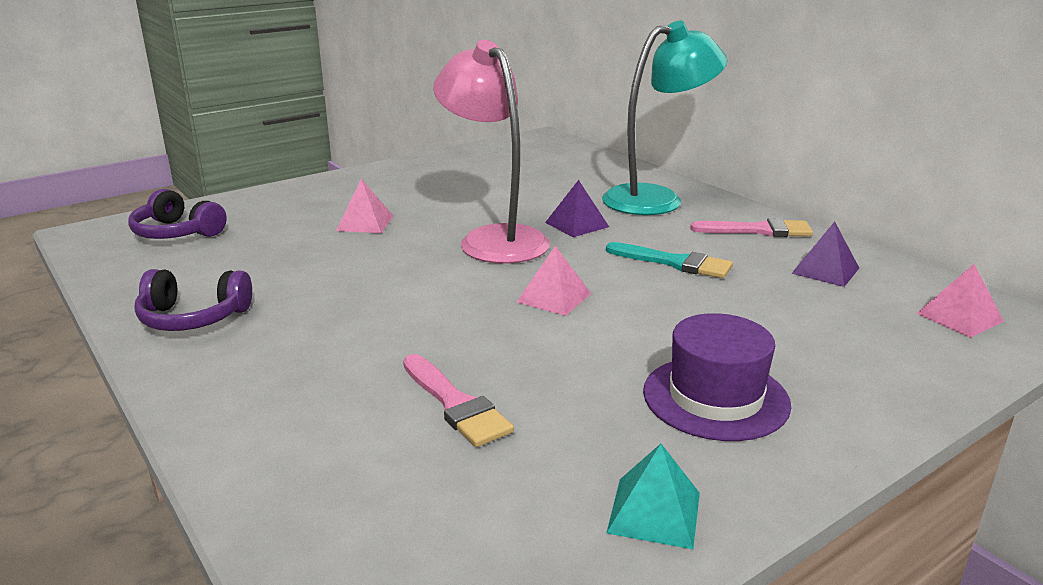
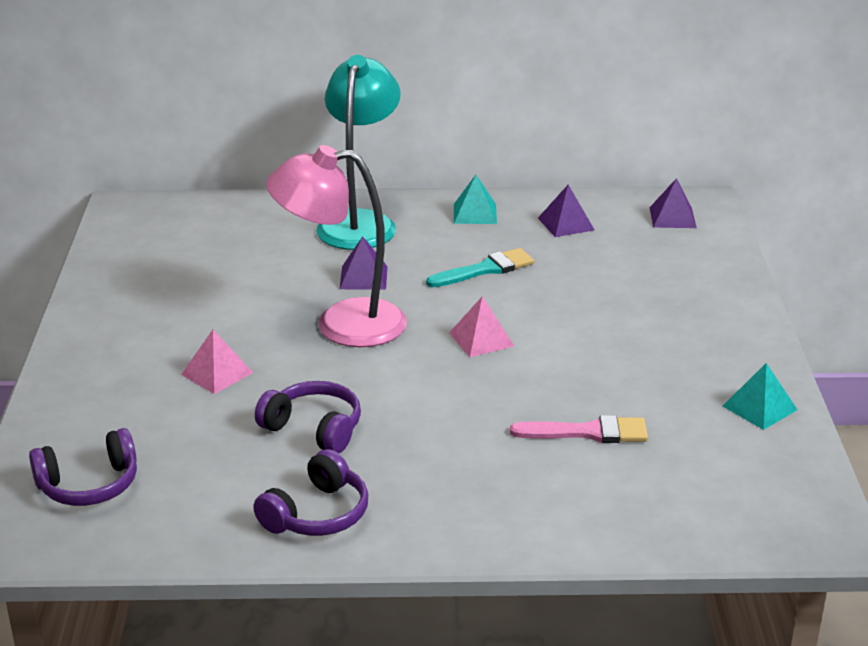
camera: 55 degrees left, 5 degrees up
(323, 277) = (314, 428): none -> purple headphones
(715, 398) = (674, 339): purple hat -> none
(758, 230) = (475, 213): pink brush -> turquoise pyramid
(959, 317) = (672, 217): pink pyramid -> purple pyramid

